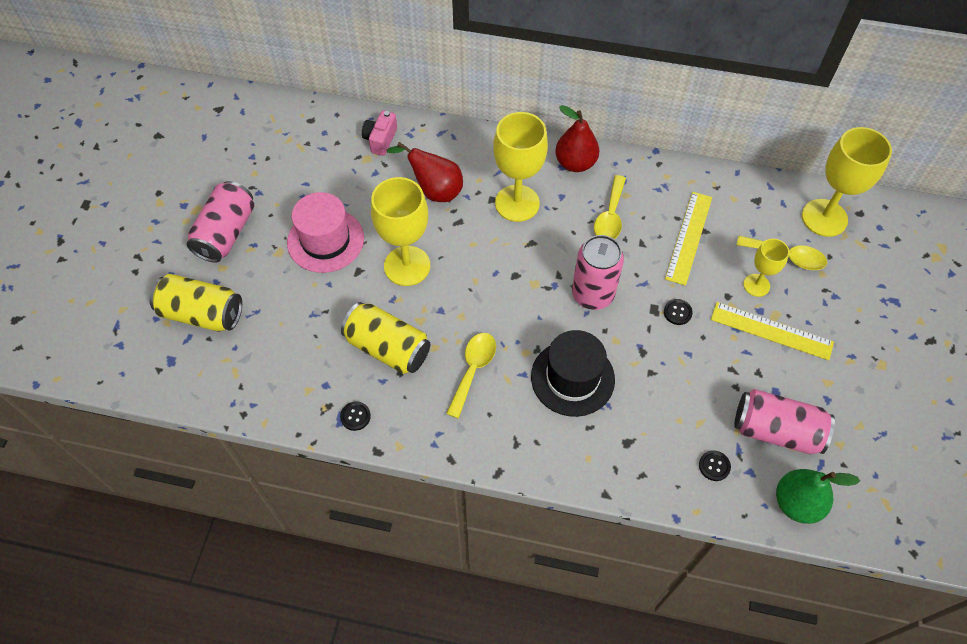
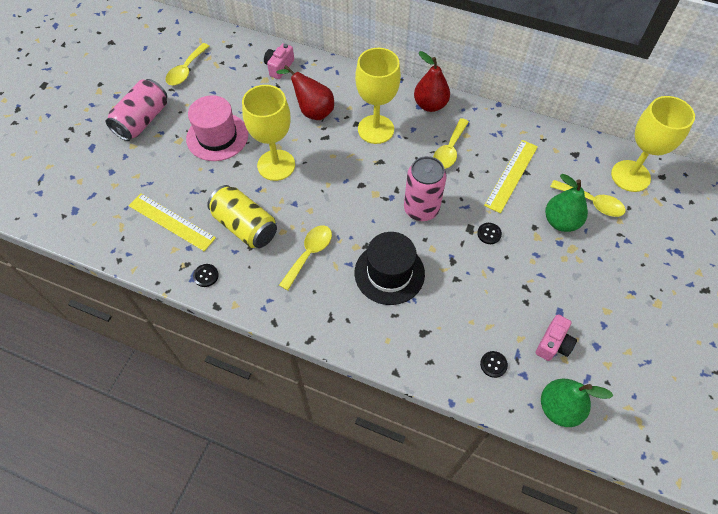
camera: 10 degrees right, 0 degrees up
(202, 314) = (108, 178): yellow can -> none
(264, 160) = (186, 70): none -> yellow spoon
(756, 285) = (561, 222): yellow goblet -> green pear
(771, 331) = (566, 260): yellow ruler -> yellow ruler (171, 221)
(776, 431) = (553, 344): pink can -> pink camera

